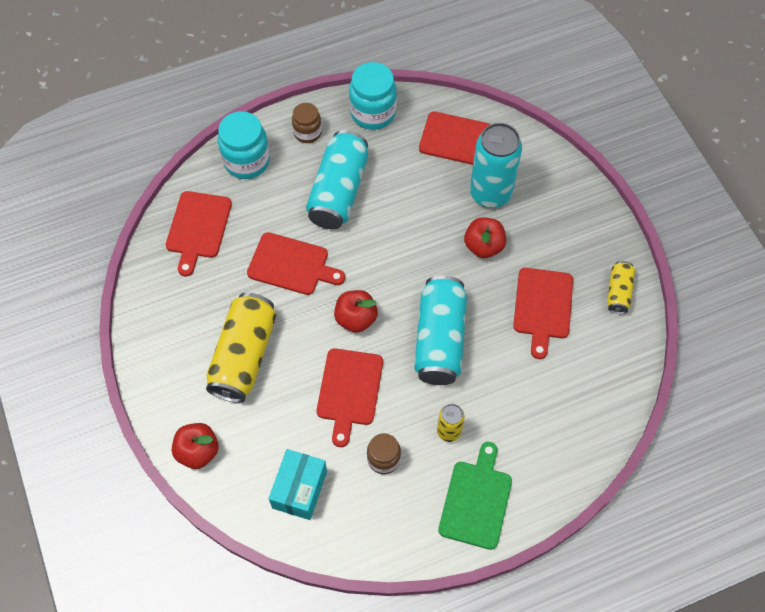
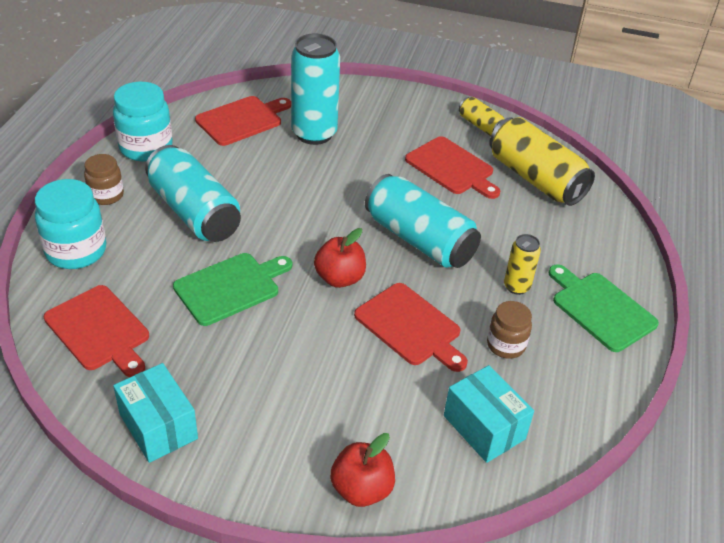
camera: 55 degrees left, 20 degrees down
(157, 315) = (158, 426): none -> turquoise box
(244, 355) = (289, 382): yellow can -> yellow can (535, 178)
(292, 265) = (230, 287): red cutting board -> green cutting board
(483, 246) = (358, 165): red apple -> none

